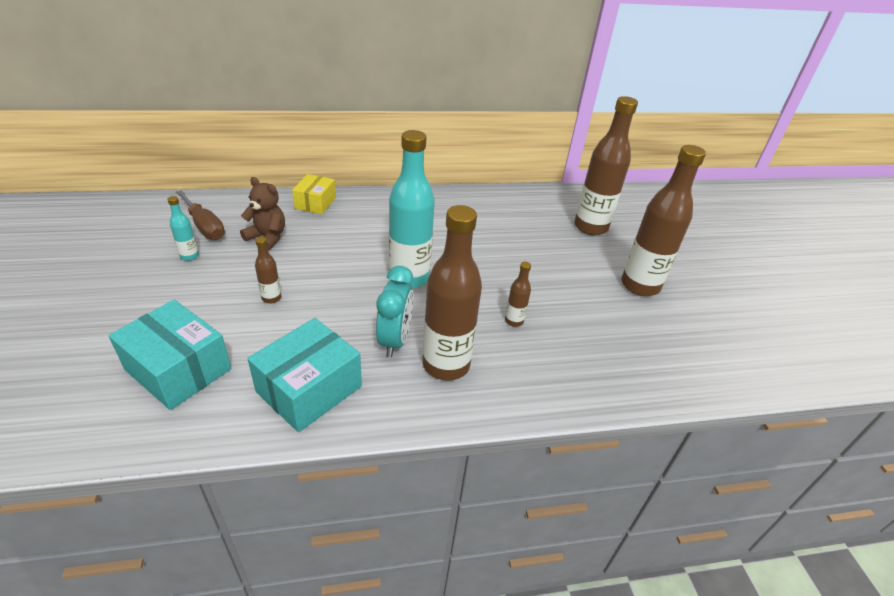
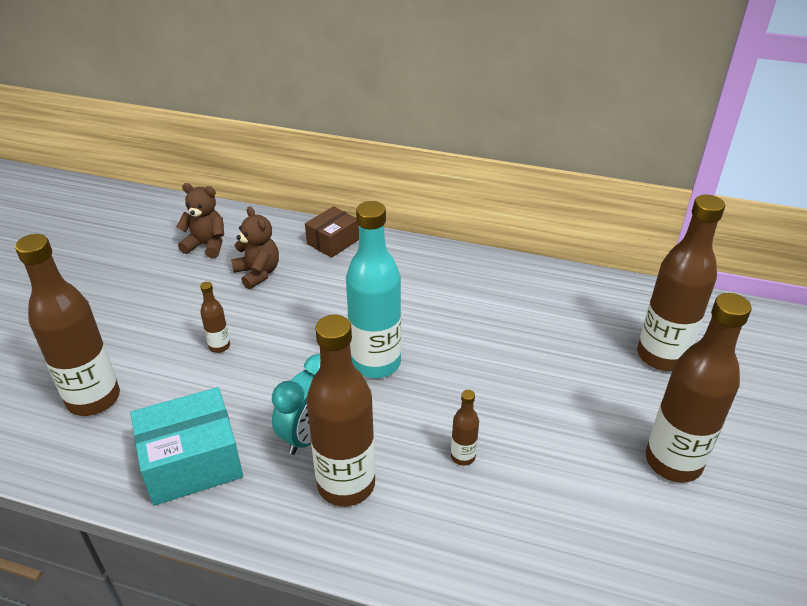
camera: 30 degrees right, 0 degrees up
(179, 369) = (93, 399): turquoise box -> brown bottle
(189, 256) = (173, 277): turquoise bottle -> none
(204, 226) = (207, 245): brown screwdriver -> brown teddy bear
(315, 203) = (333, 242): yellow box -> brown box

